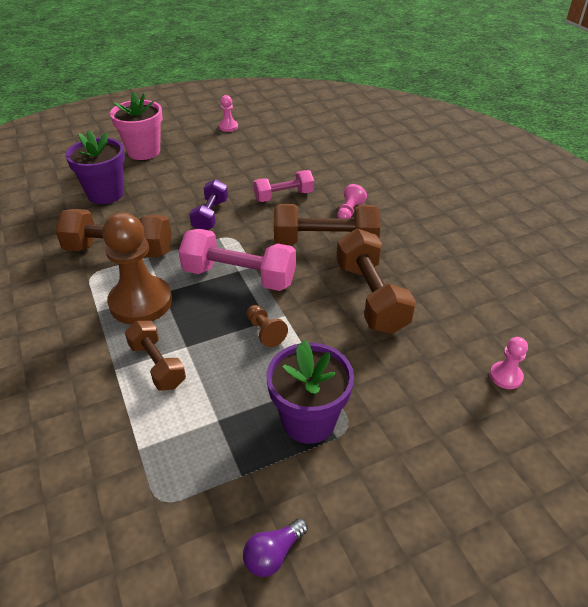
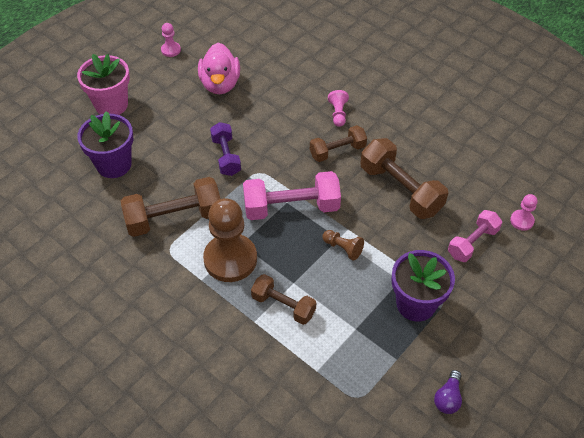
camera: 25 degrees left, 10 degrees up
(251, 160) = (220, 84): none -> pink duck
(284, 196) = (274, 115): pink dumbbell -> pink dumbbell (472, 243)
(325, 242) = (337, 151): brown dumbbell -> brown dumbbell, size x0.62

